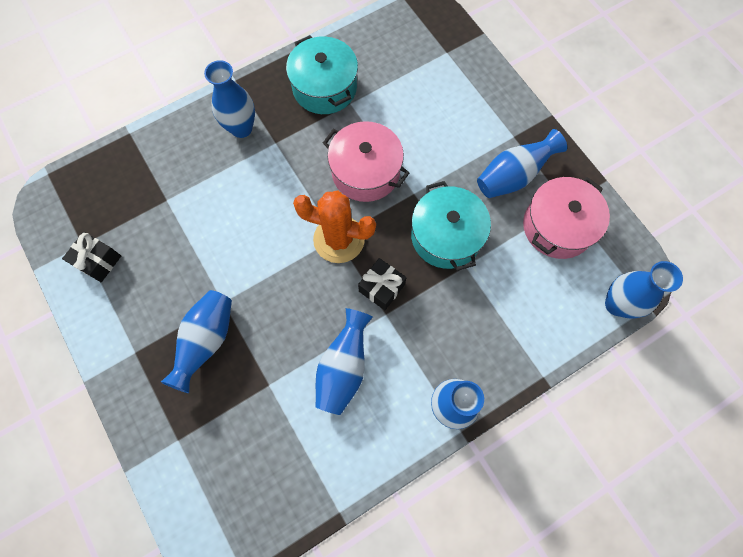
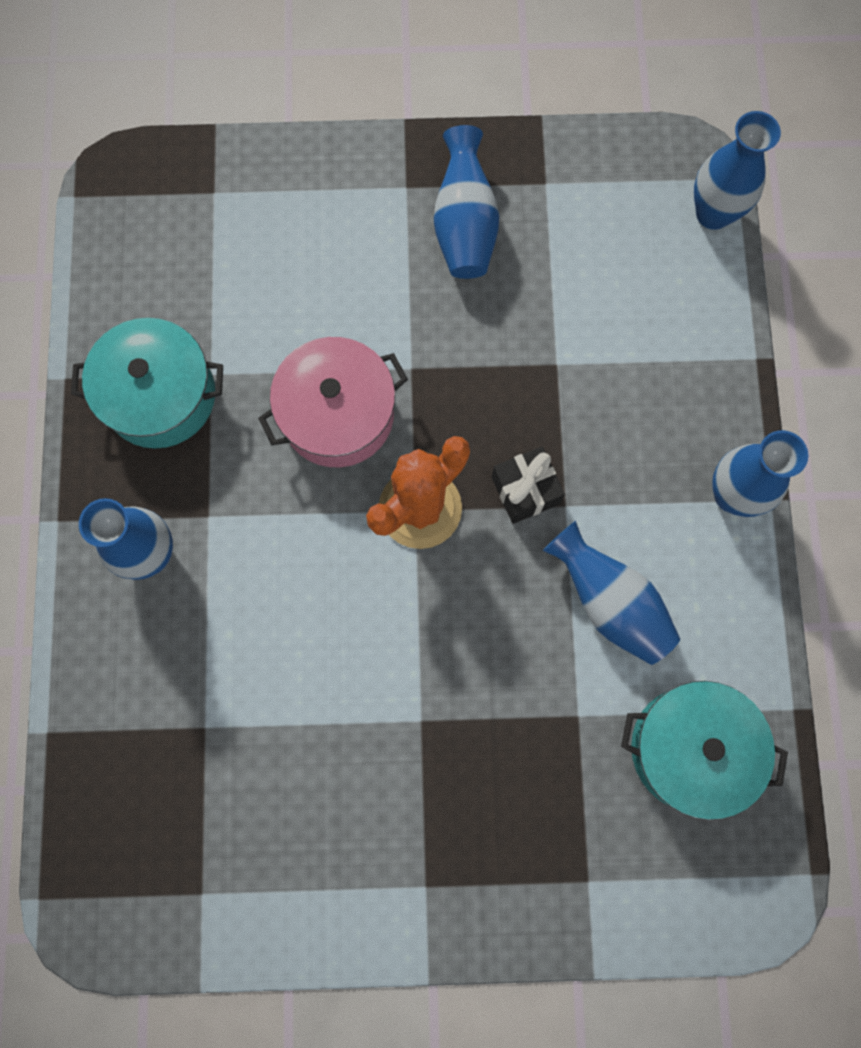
camera: 60 degrees left, 5 degrees up
(98, 261) = (246, 879): black gift -> none
(207, 341) = (466, 772): blue vase -> none
(446, 236) = (500, 363): turquoise pot -> turquoise pot (690, 748)
(557, 226) = (570, 216): pink pot -> none

